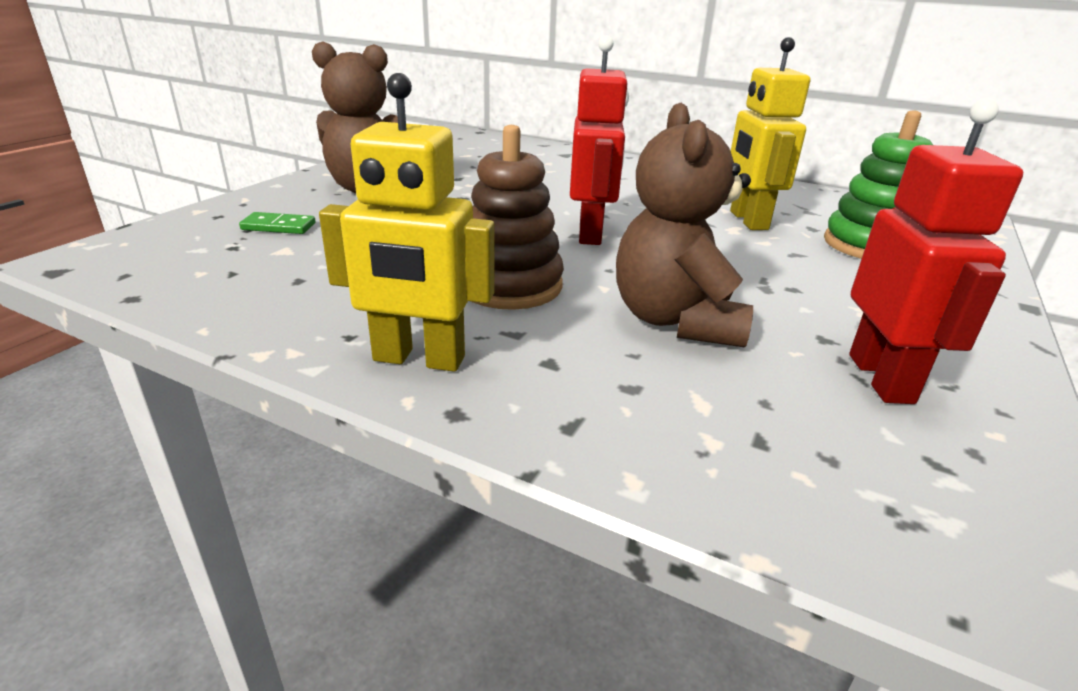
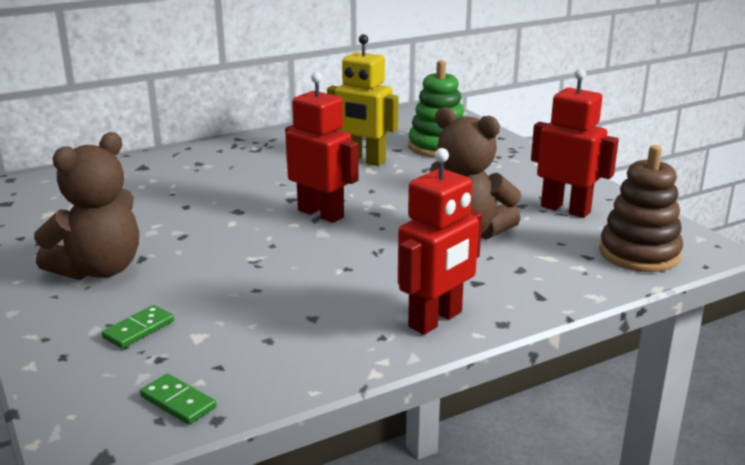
camera: 55 degrees left, 5 degrees down
(157, 273) = (178, 402): none -> green domino
(418, 359) = (436, 320): yellow robot -> red robot
(509, 285) = (369, 265): brown stacking toy -> brown stacking toy (639, 254)

